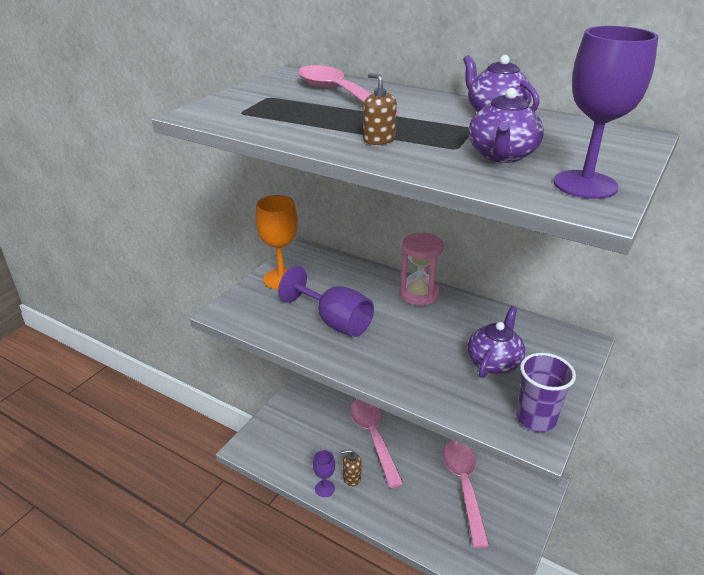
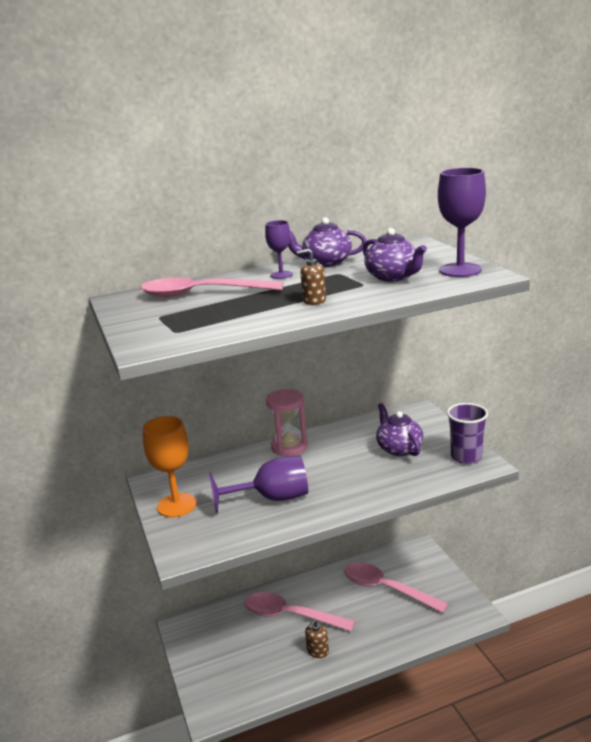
camera: 50 degrees left, 10 degrees down
(325, 488) = (312, 675): purple goblet -> purple goblet (281, 275)

